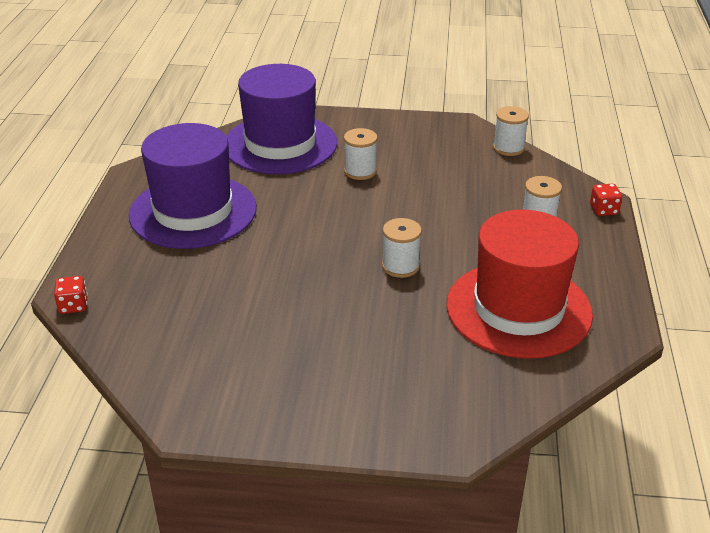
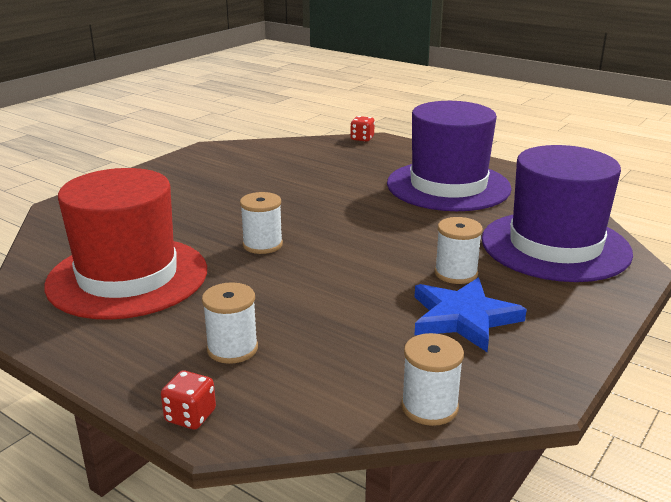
camera: 120 degrees right, 10 degrees down
(414, 157) = (463, 318): none -> blue star

